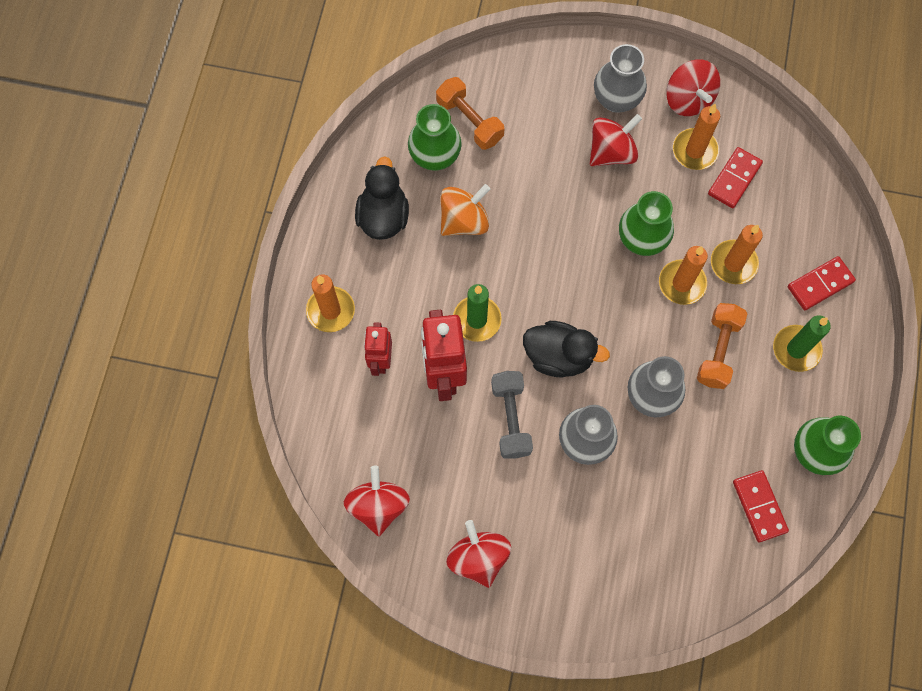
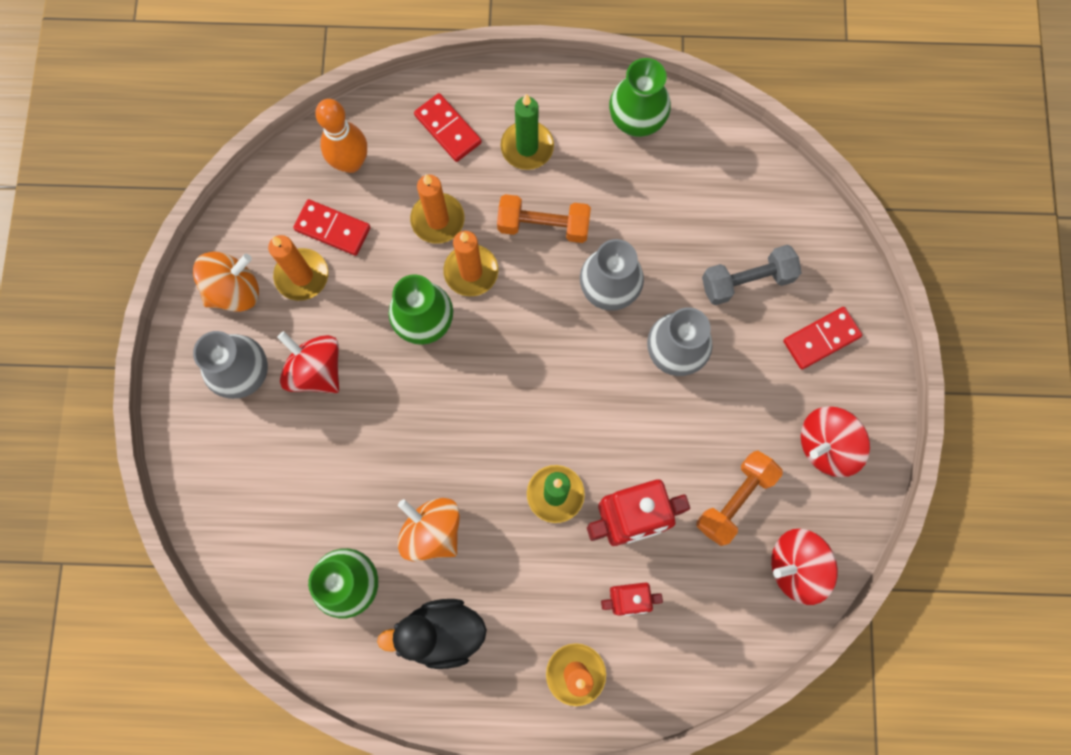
camera: 100 degrees left, 5 degrees up
(470, 121) = (295, 548): orange dumbbell -> orange dumbbell (735, 499)
(511, 418) = (665, 436): grey dumbbell -> grey dumbbell (747, 281)
(558, 356) = (582, 394): black duck -> none
(688, 99) = (234, 290): red spinning top -> orange spinning top
(759, 506) = (705, 169): red domino -> red domino (821, 339)
(794, 201) = (351, 162): none -> orange bowling pin

